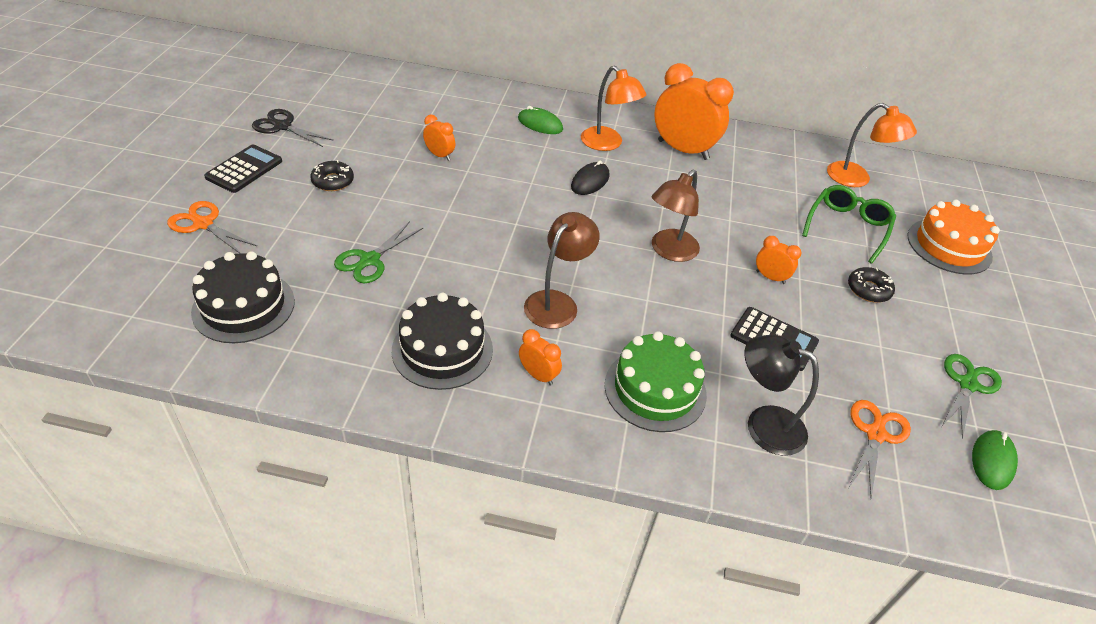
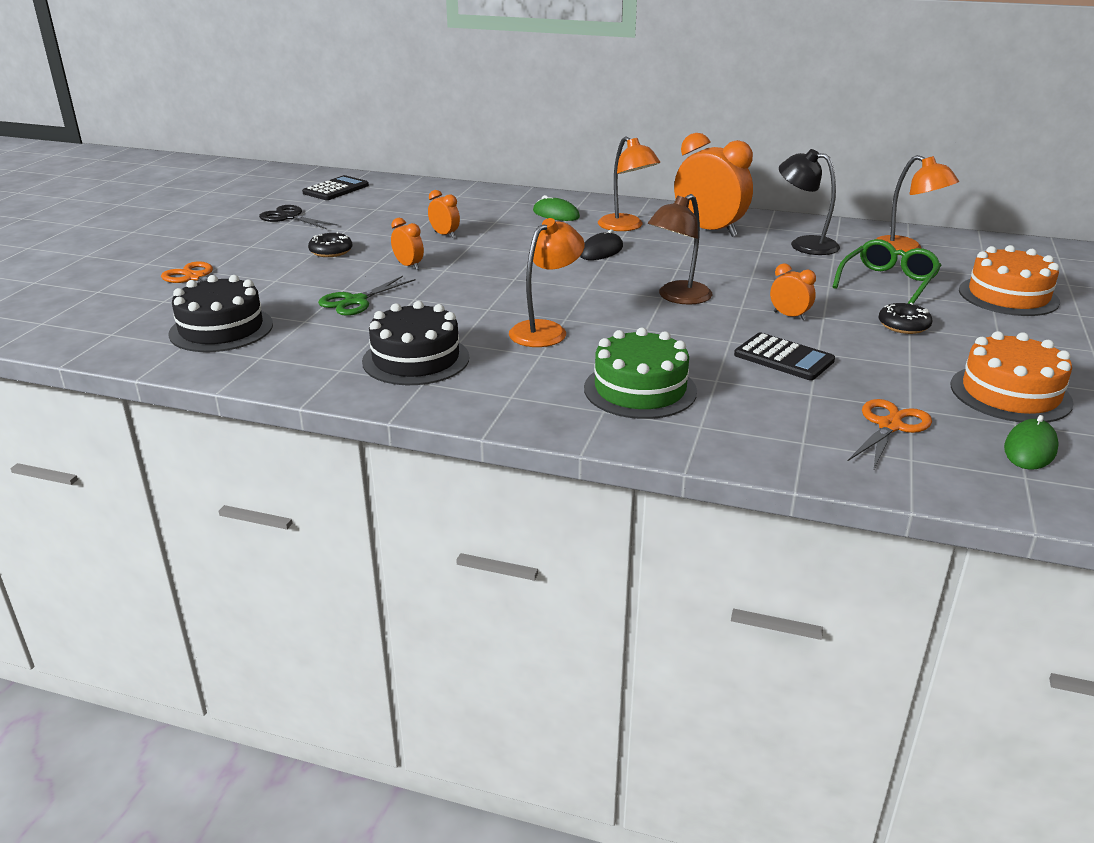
camera: 10 degrees right, 15 degrees down
(244, 169) = (244, 244): black calculator -> black calculator (336, 189)
(538, 375) = (513, 378): orange clock -> orange clock (408, 266)
(557, 302) = (546, 330): brown lamp -> orange lamp
(763, 424) = (758, 416): black lamp -> black lamp (804, 244)
(967, 384) = (1010, 393): green scissors -> orange cake

